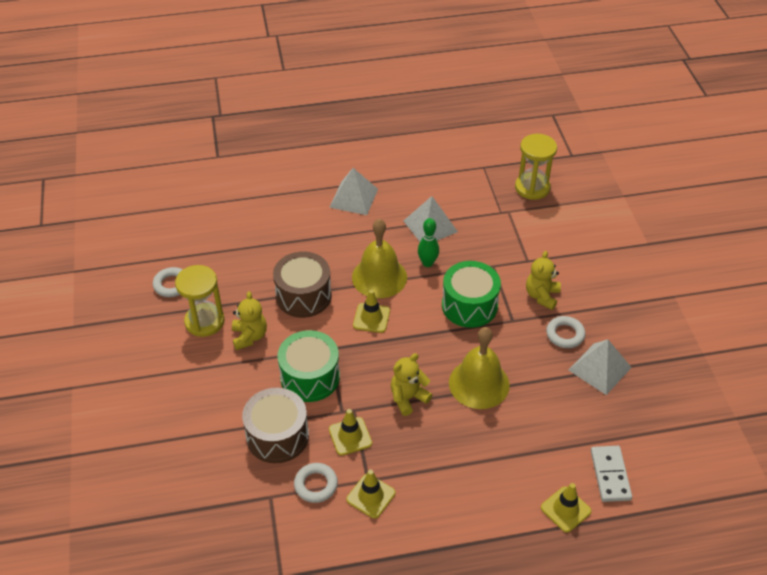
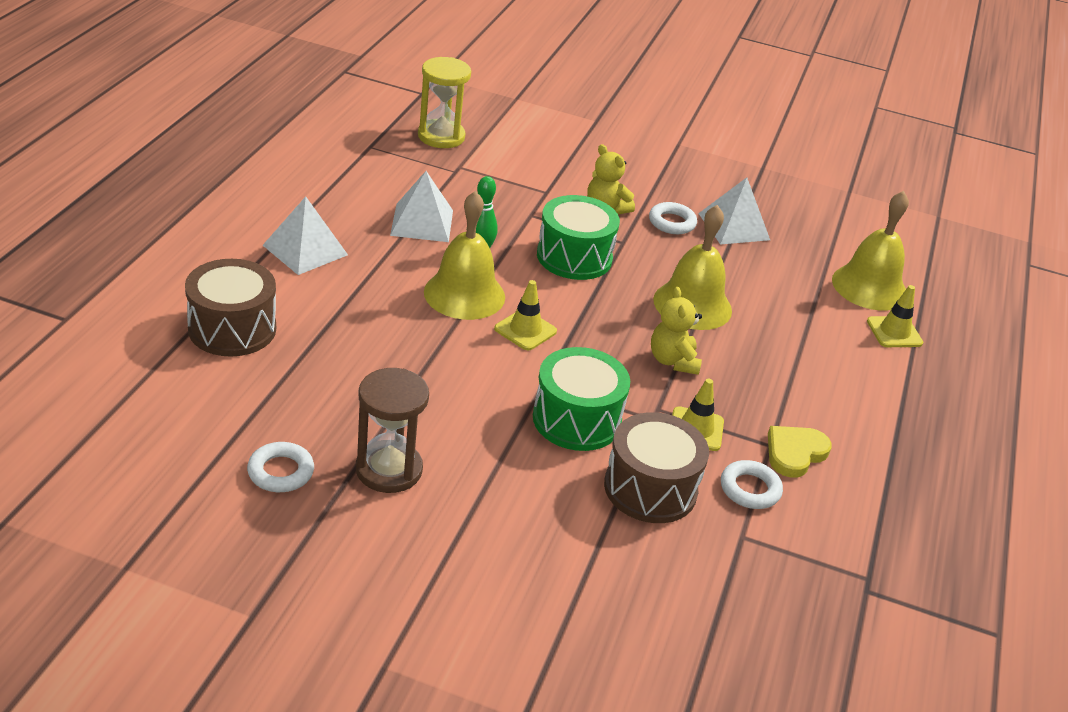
camera: 65 degrees left, 10 degrees down
(204, 321) = (389, 469): yellow hourglass -> brown hourglass
(249, 336) = (458, 440): yellow teddy bear -> none
(303, 296) = (433, 364): brown drum -> brown drum (232, 328)
(371, 496) = (795, 453): yellow traffic cone -> yellow heart
(610, 475) = (869, 287): white domino -> yellow bell

